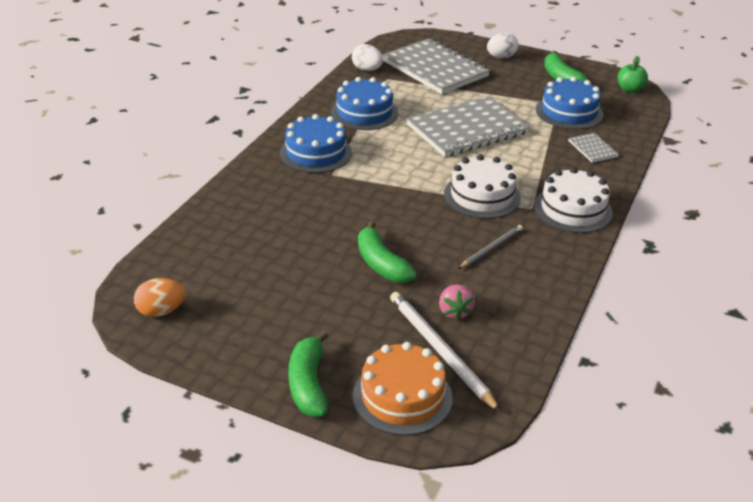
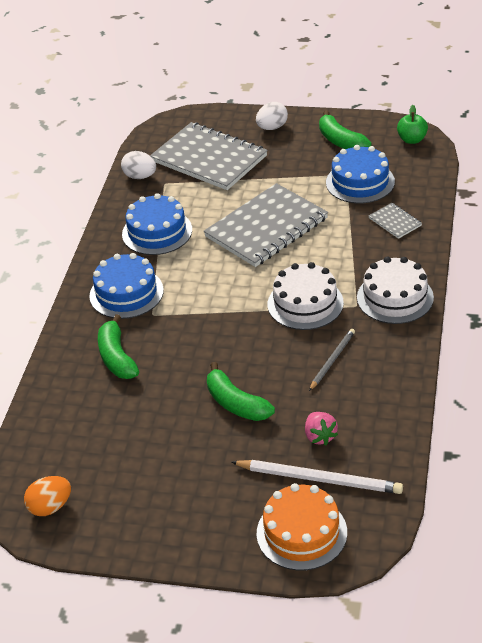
camera: 10 degrees left, 5 degrees up
(308, 384) = (215, 543): green banana -> green banana (116, 357)
(440, 351) = (319, 479): white pencil -> white pencil turned 150 degrees clockwise

